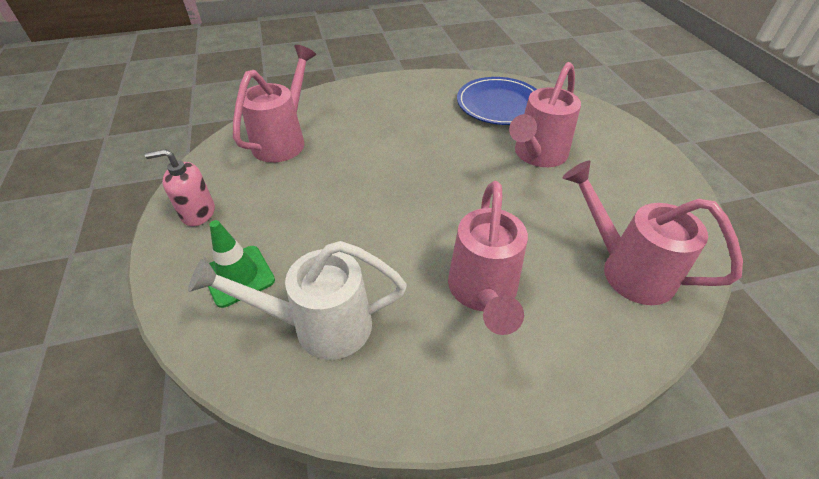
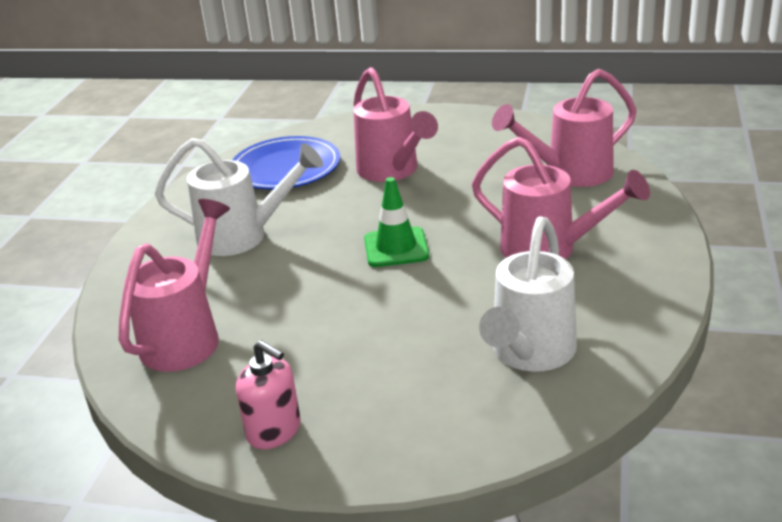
camera: 60 degrees left, 15 degrees down
(198, 213) = (274, 431): pink soap dispenser -> pink soap dispenser turned 75 degrees counterclockwise
(238, 276) = (419, 404): green traffic cone -> green traffic cone (396, 247)
(284, 140) = (187, 336): pink watering can -> pink watering can turned 60 degrees clockwise
(402, 120) = (244, 237): none -> white watering can

